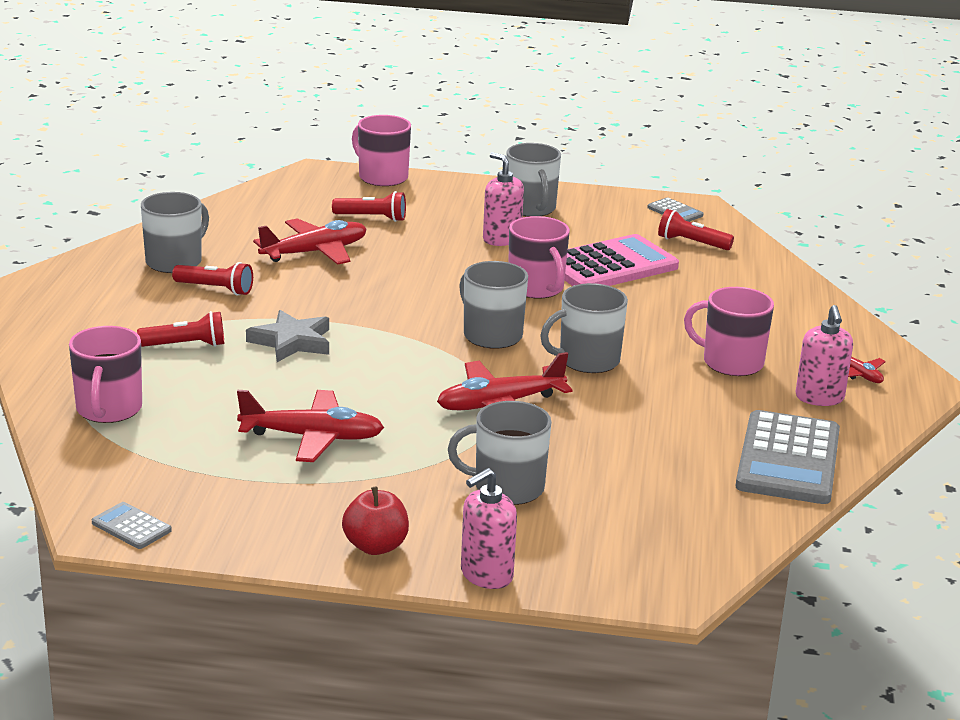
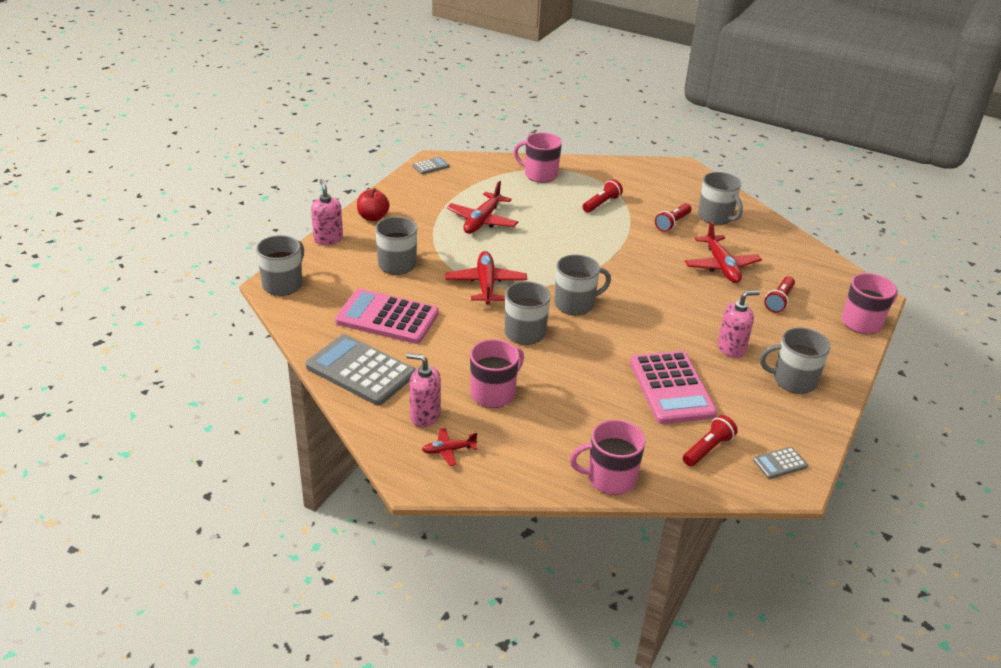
camera: 110 degrees right, 10 degrees up
(186, 345) = (601, 204): red flashlight -> red flashlight turned 150 degrees counterclockwise
(292, 342) = (594, 235): grey star -> none
(536, 288) = (640, 341): pink mug -> pink mug (610, 478)
(654, 465) = (387, 318): none -> pink calculator
(659, 582) = (283, 284): none -> grey mug

